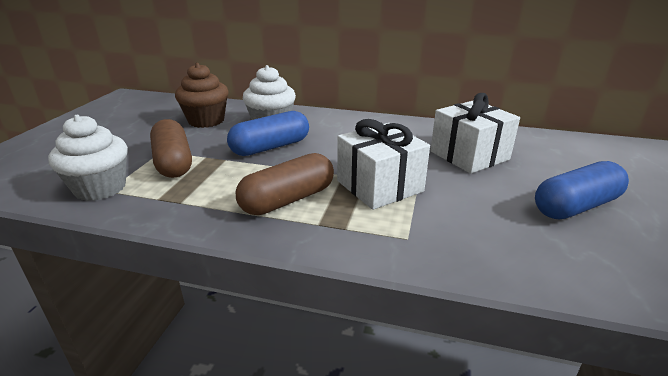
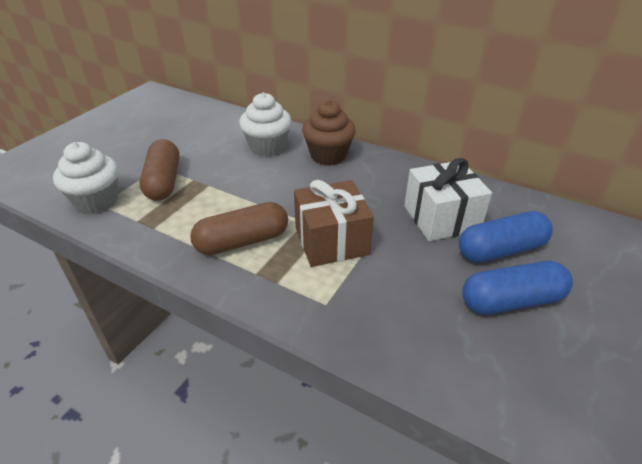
camera: 15 degrees right, 10 degrees up
(206, 121) = (210, 134): brown cupcake -> brown cupcake (328, 155)
(270, 147) = (254, 177): blue capsule -> blue capsule (501, 250)
(379, 186) = (331, 241): white gift -> brown gift

